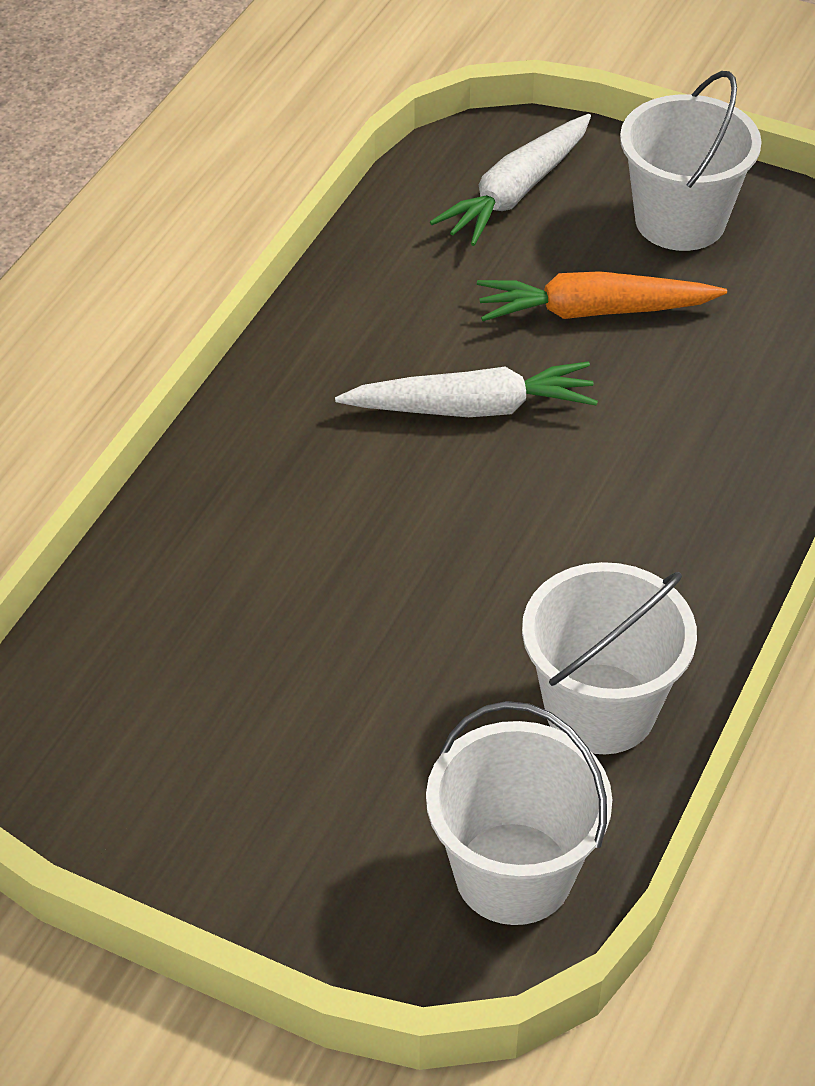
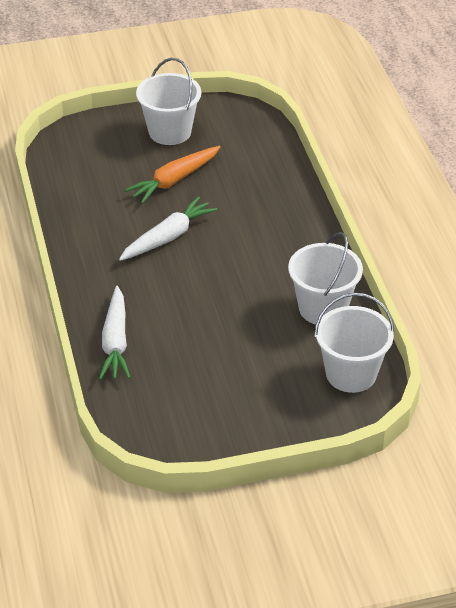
camera: 40 degrees left, 5 degrees down
(516, 192) = (96, 152): white carrot -> white carrot (115, 342)

